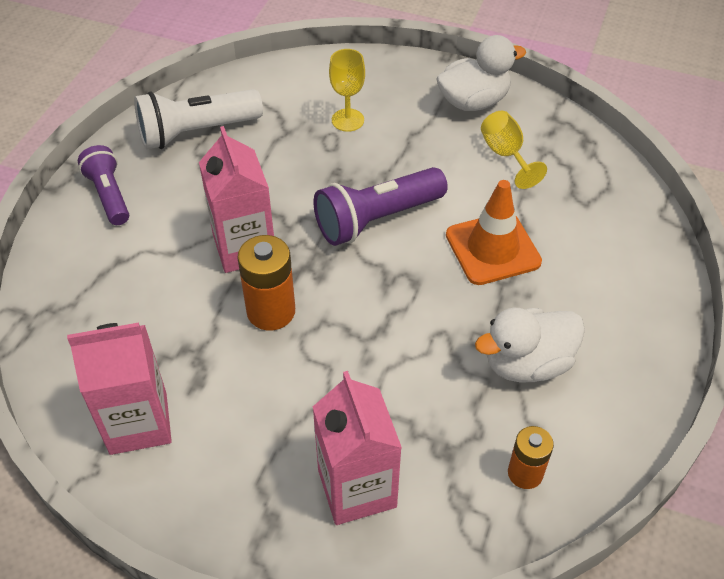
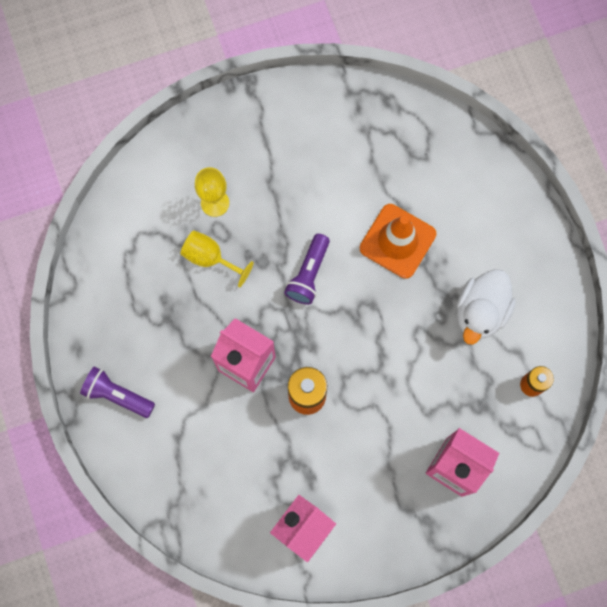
camera: 40 degrees left, 25 degrees up
(196, 132) = (121, 295): white flashlight -> none
(377, 219) = (308, 274): purple flashlight -> purple flashlight, size x0.66
(473, 102) = (285, 118): white duck -> none
(506, 155) = (345, 153): yellow goblet -> yellow goblet (210, 258)

